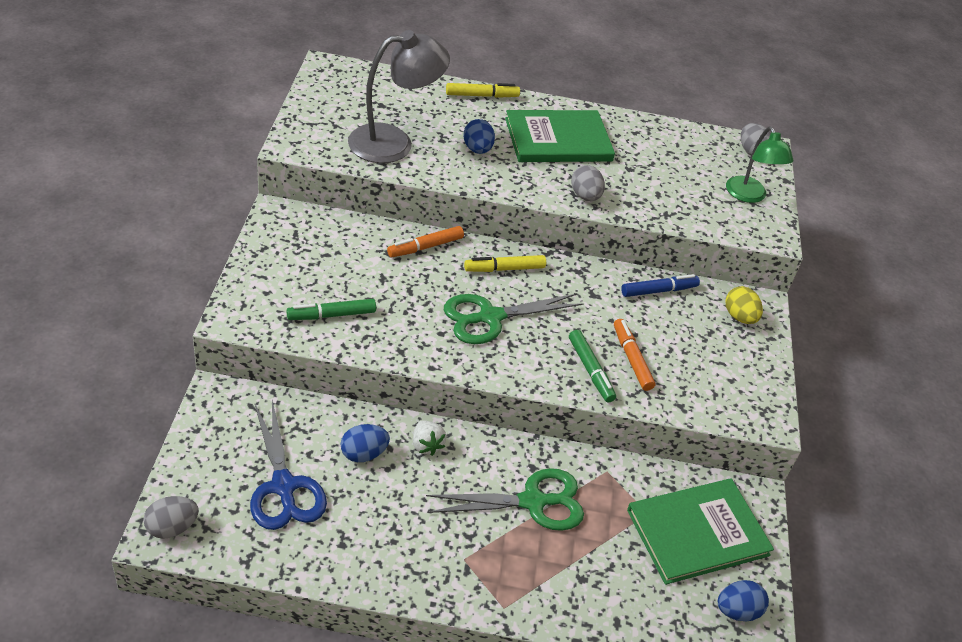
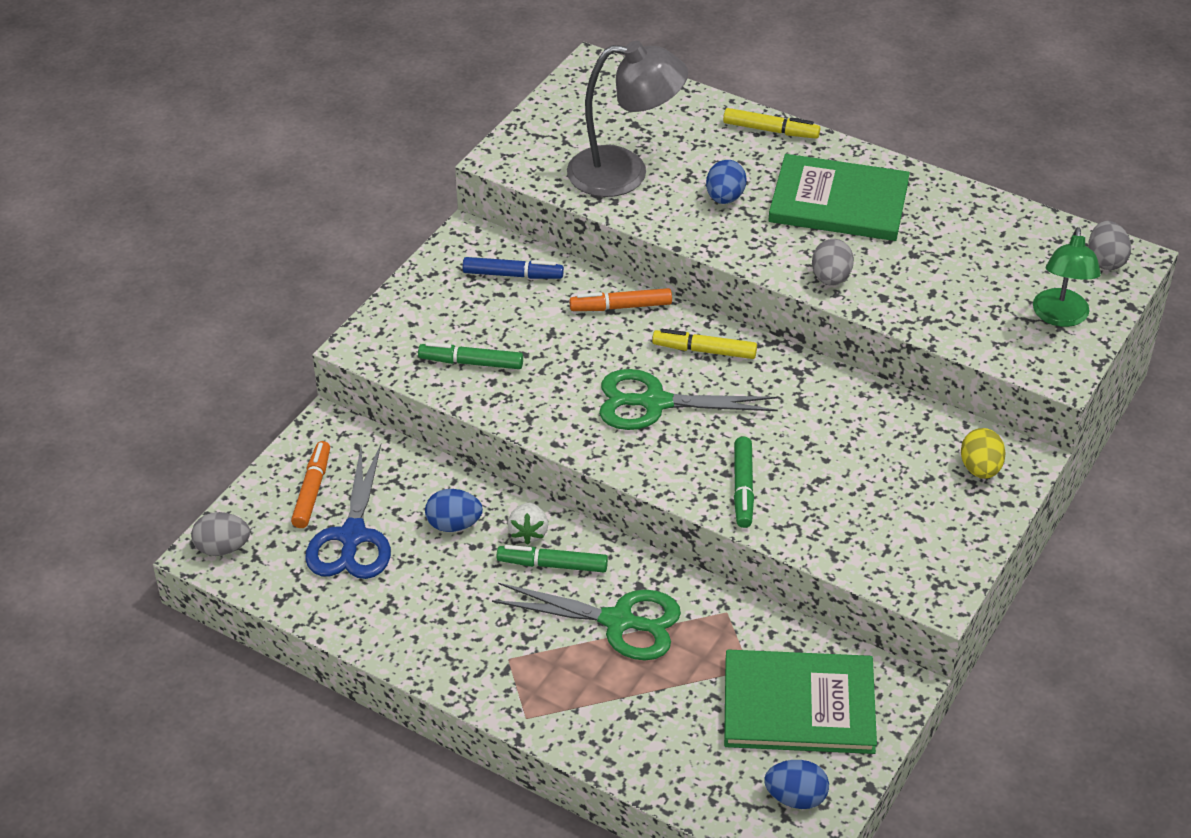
camera: 30 degrees right, 0 degrees up
(458, 467) = (552, 565): none -> green marker
(632, 359) = (803, 487): orange marker -> orange marker (312, 490)
(658, 291) = (890, 415): blue marker -> blue marker (513, 275)

